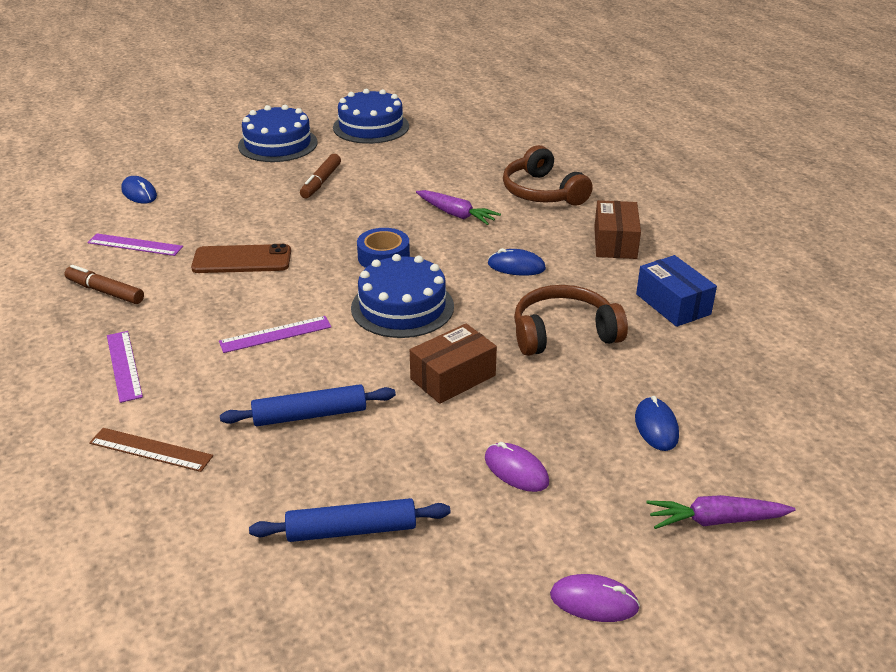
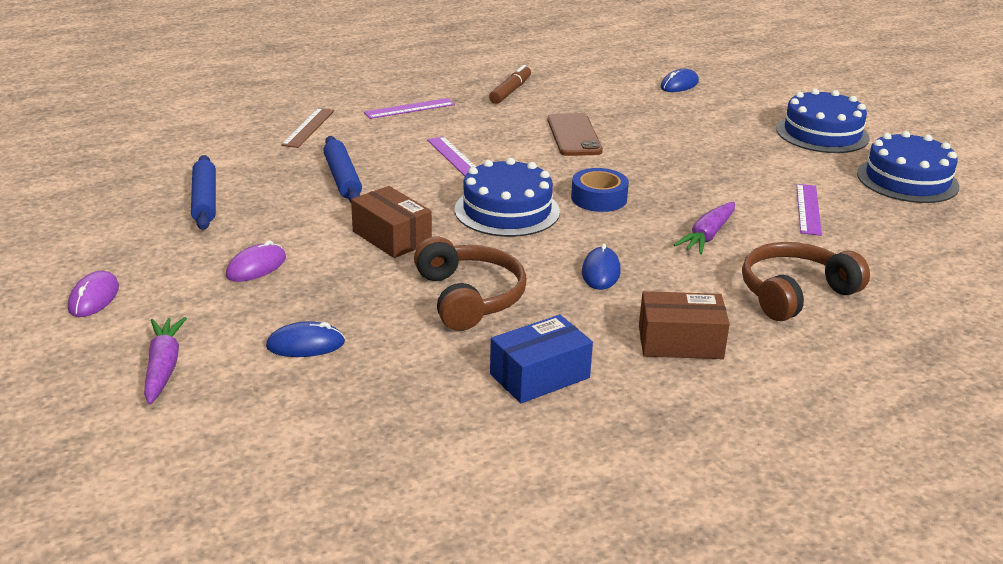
camera: 85 degrees right, 5 degrees down
(135, 245) = (586, 93): purple ruler -> purple ruler (808, 209)
(321, 182) = (746, 160): brown marker -> none

